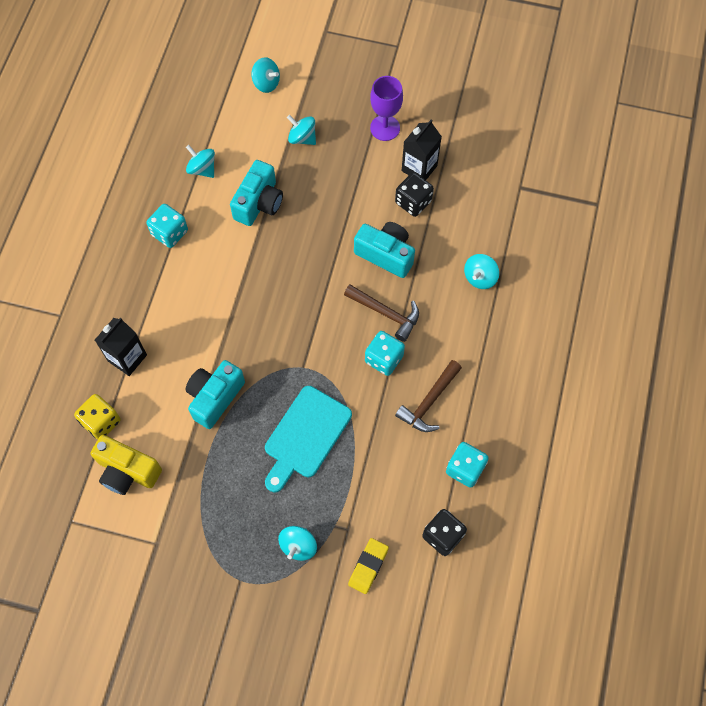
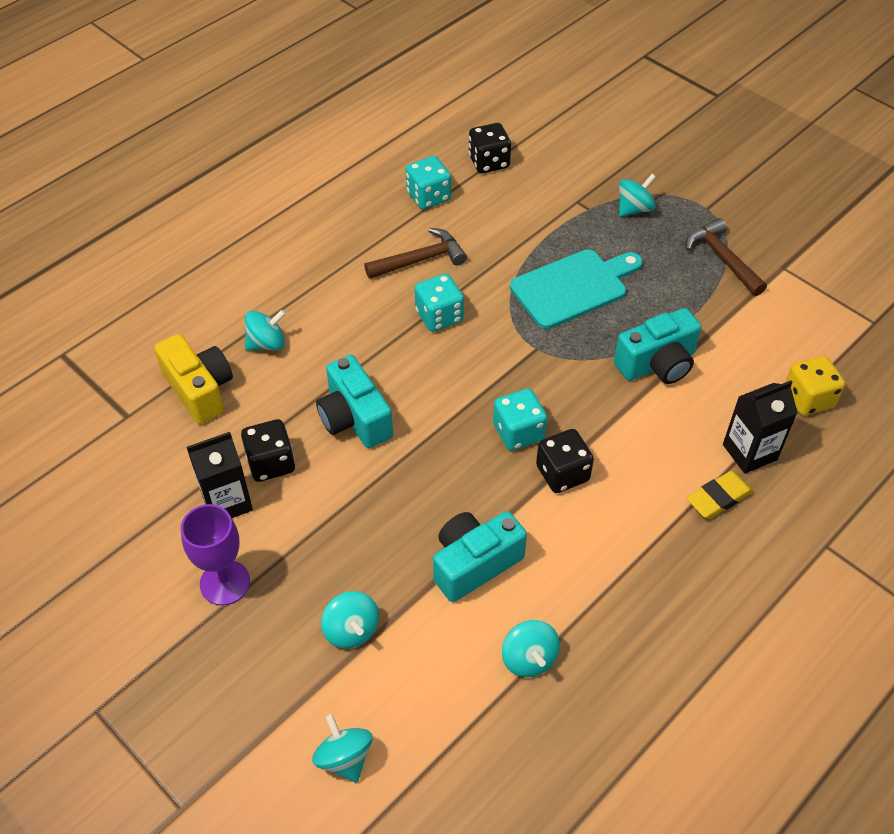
camera: 150 degrees left, 15 degrees down
(127, 471) = (792, 339): yellow camera -> yellow camera (199, 390)
(169, 233) = (624, 584): turquoise dice -> turquoise dice (518, 432)
(238, 283) = (562, 473): none -> black dice
(368, 566) = (575, 170): yellow eraser -> yellow eraser (719, 498)
(386, 313) = (403, 357): brown hammer -> brown hammer (722, 258)

